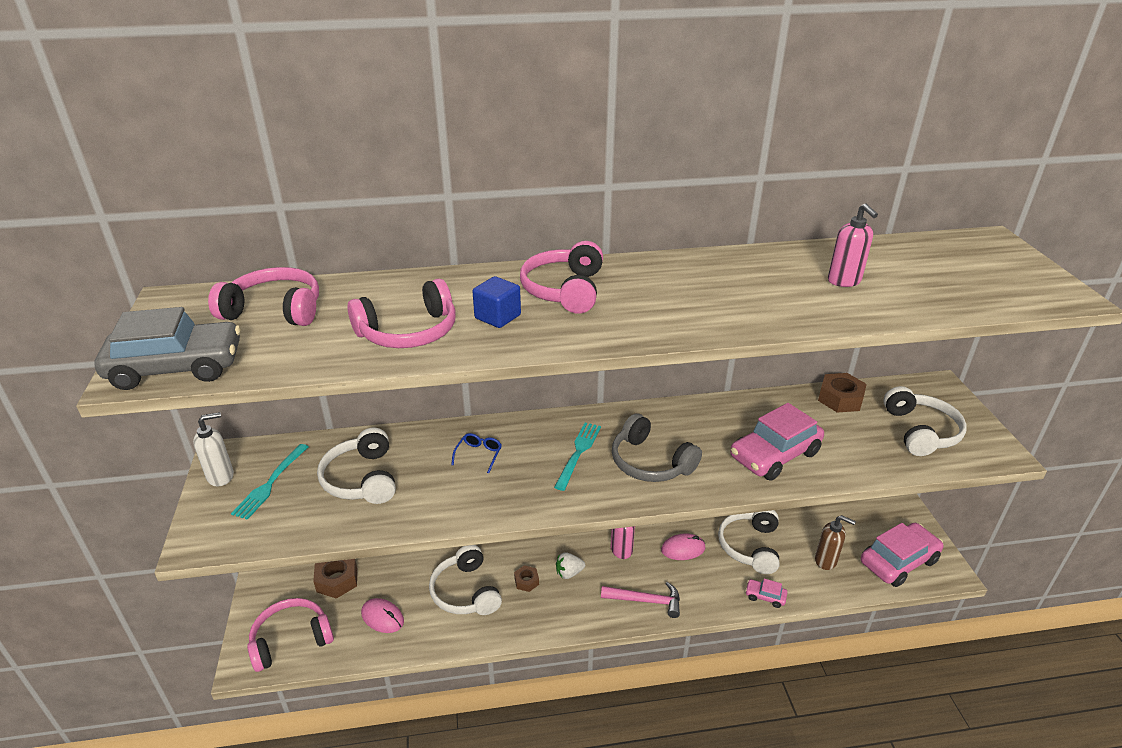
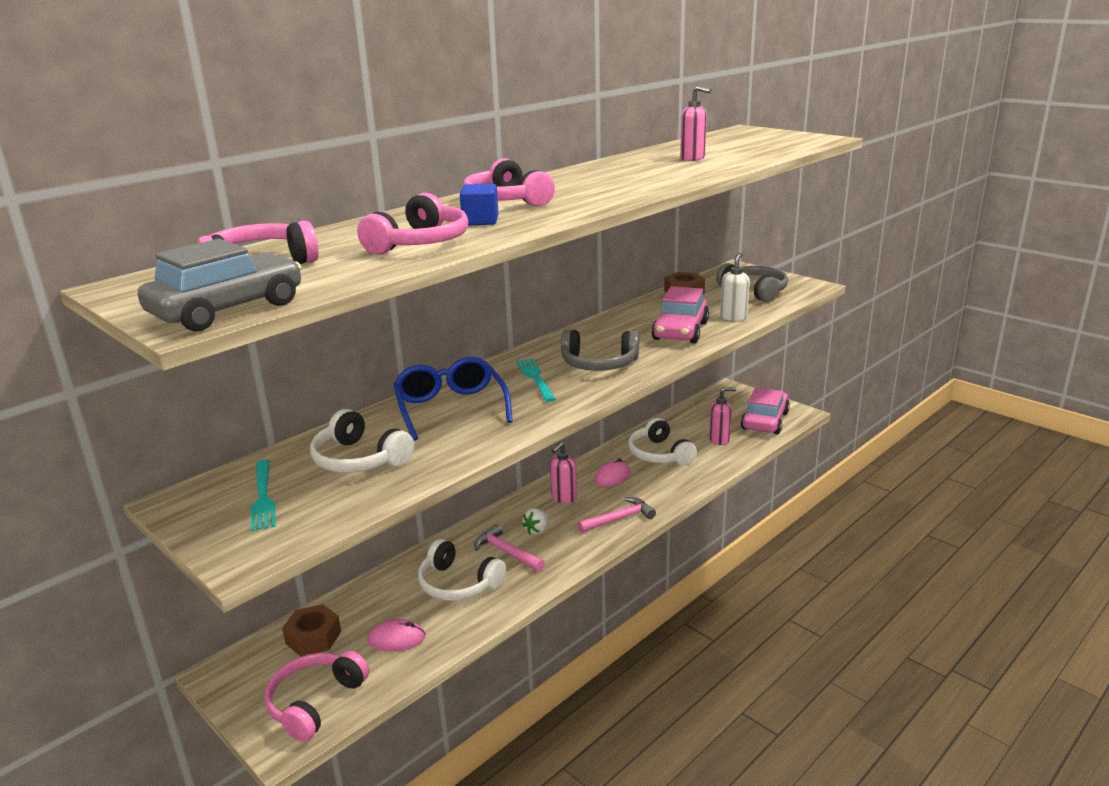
camera: 35 degrees left, 10 degrees down
(221, 476) = (195, 514): white soap dispenser -> white soap dispenser (733, 317)
(479, 455) = (451, 408): blue glasses -> blue glasses, size x2.31
(526, 581) = (506, 552): brown nut -> pink hammer
(765, 596) = (701, 477): pink car -> none
(826, 561) = (719, 440): brown soap dispenser -> pink soap dispenser
(920, 431) = (754, 291): white headphones -> grey headphones

